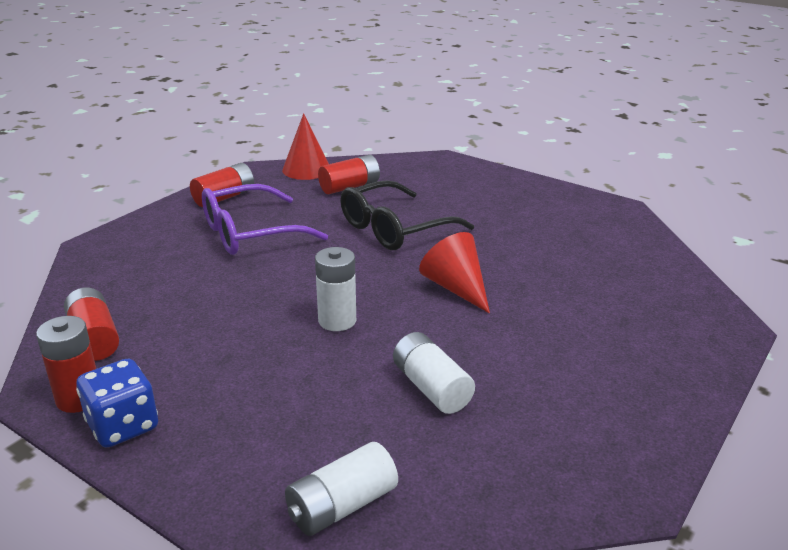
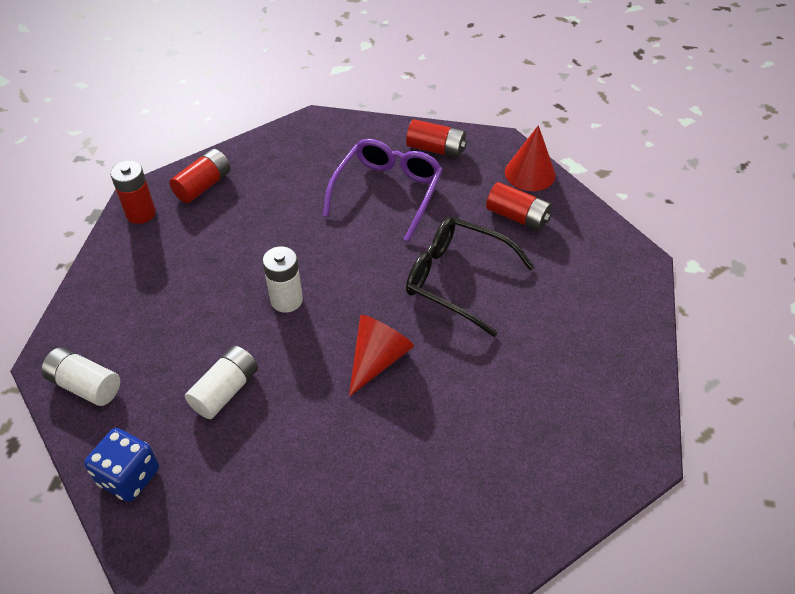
camera: 65 degrees right, 20 degrees up
(123, 426) = (123, 246): blue dice -> blue dice (129, 476)
(251, 233) = (387, 193): purple glasses -> purple glasses turned 75 degrees clockwise

